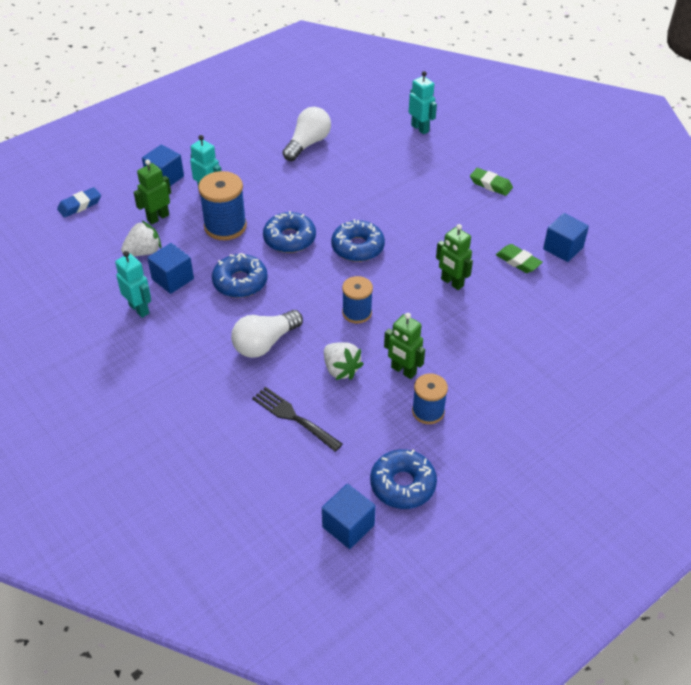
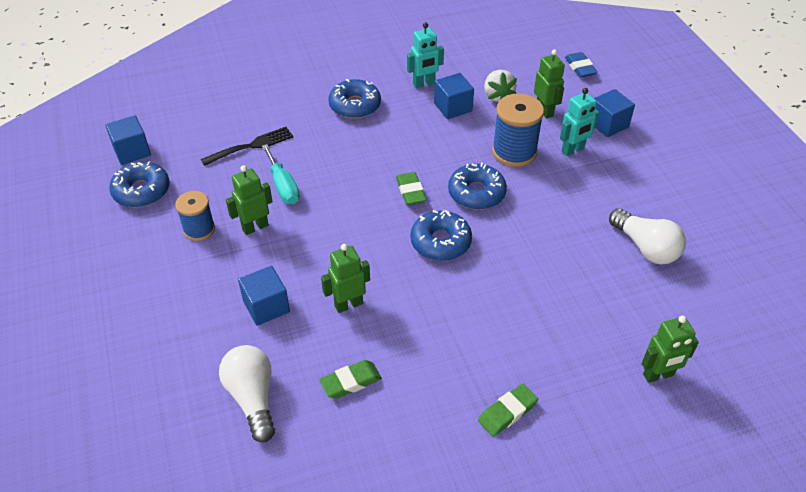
camera: 110 degrees right, 0 degrees up
(240, 282) = (428, 147): blue donut -> blue donut (355, 105)
(265, 343) = (342, 147): white light bulb -> white light bulb (252, 398)
(306, 279) = (410, 191): none -> green eraser
(341, 369) = (283, 186): white strawberry -> turquoise screwdriver
(357, 313) = (346, 215): blue spool -> none
(420, 128) = (658, 375): turquoise robot -> green robot
(563, 248) = (350, 443): blue cube -> blue cube (266, 306)

